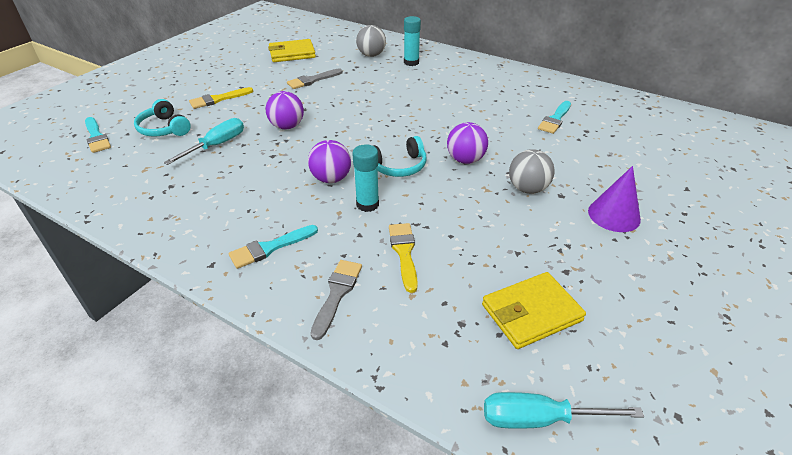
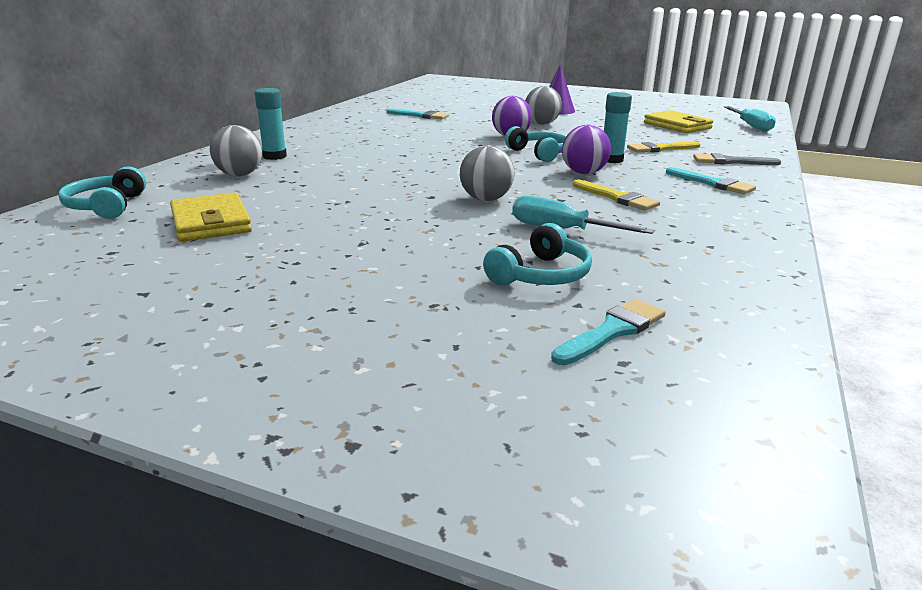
camera: 100 degrees left, 15 degrees down
(218, 99) = (416, 252): yellow brush -> yellow brush (617, 198)
(287, 126) = (486, 199): purple ball -> grey ball
(313, 80) = (333, 199): grey brush -> none
(328, 32) = (107, 206): none -> turquoise headphones

